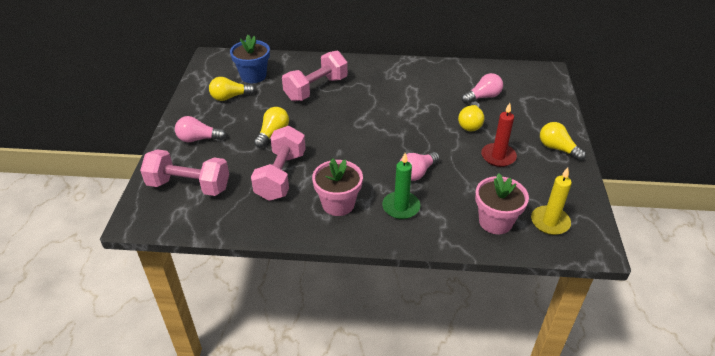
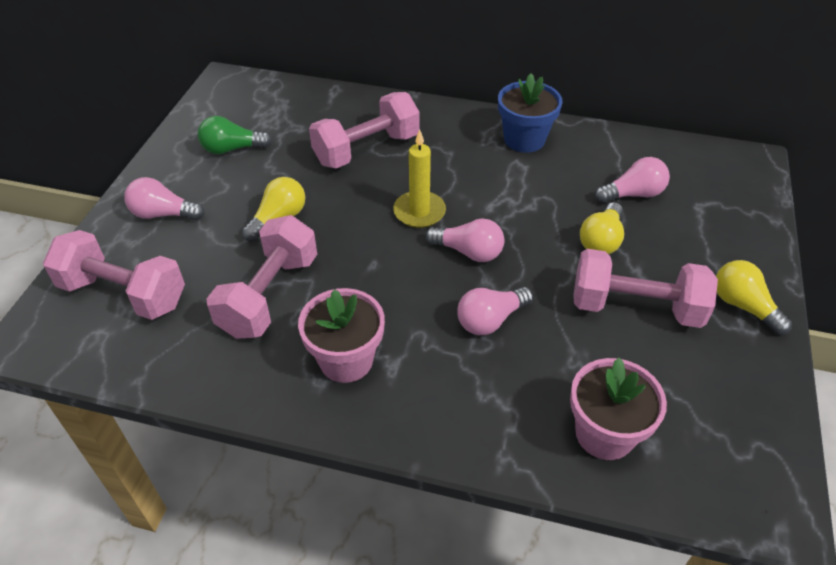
camera: 10 degrees right, 5 degrees up
(230, 97) = (232, 149): yellow light bulb -> green light bulb
(253, 76) = (277, 117): blue flower pot -> blue flower pot (524, 139)
(394, 138) = (468, 252): none -> pink light bulb
(401, 207) = (448, 381): green candle -> none
(498, 156) = (635, 307): red candle -> pink dumbbell
(550, 222) = (702, 449): yellow candle -> yellow candle (419, 212)

